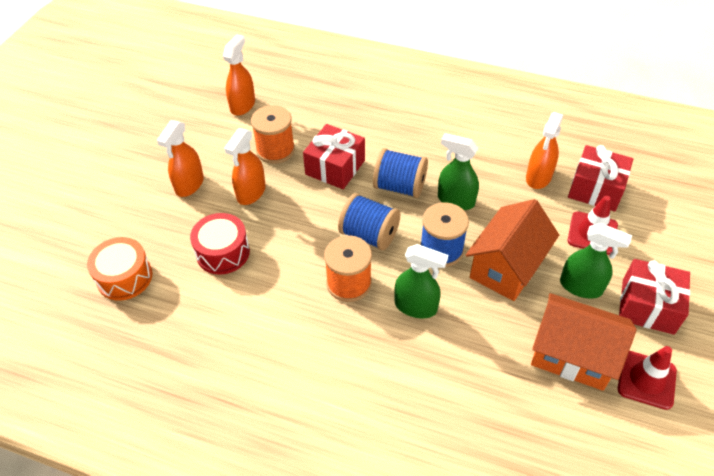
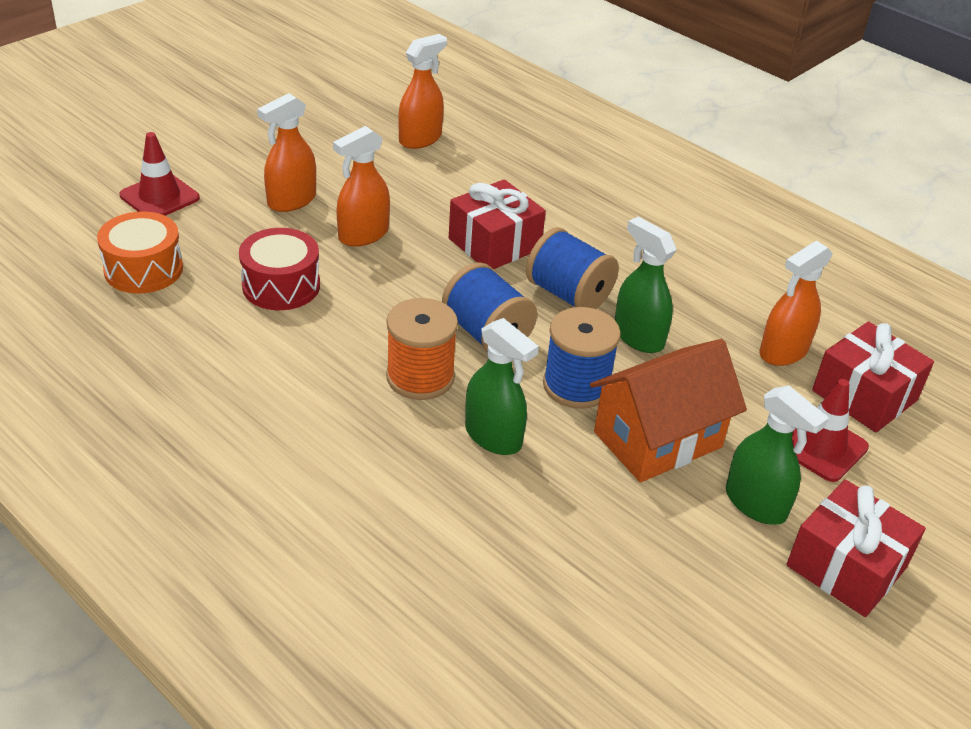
camera: 20 degrees right, 10 degrees down
(275, 150) = (428, 200): orange spool -> none
(572, 355) = (683, 579): orange house -> none
(646, 380) = (779, 655): red traffic cone -> red traffic cone (159, 197)

